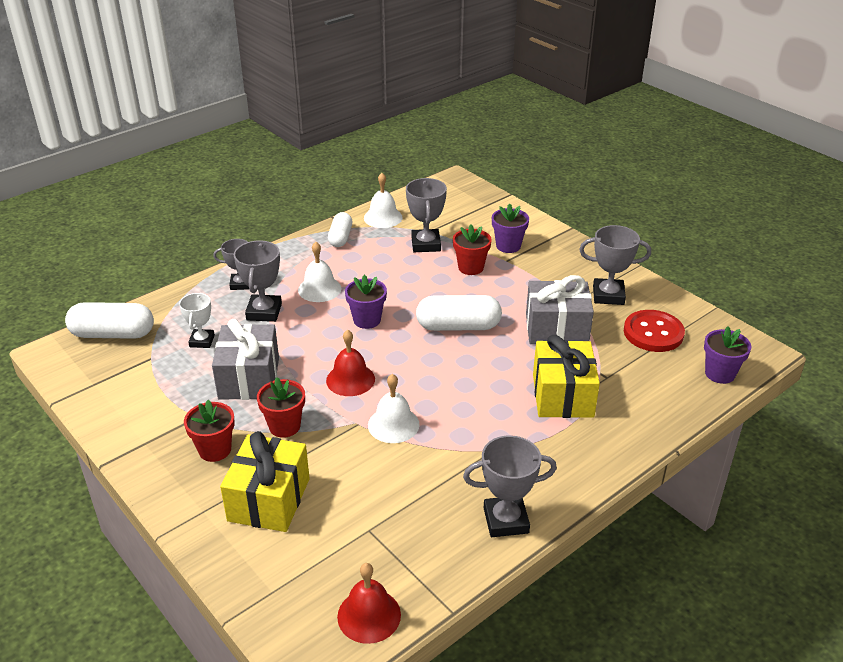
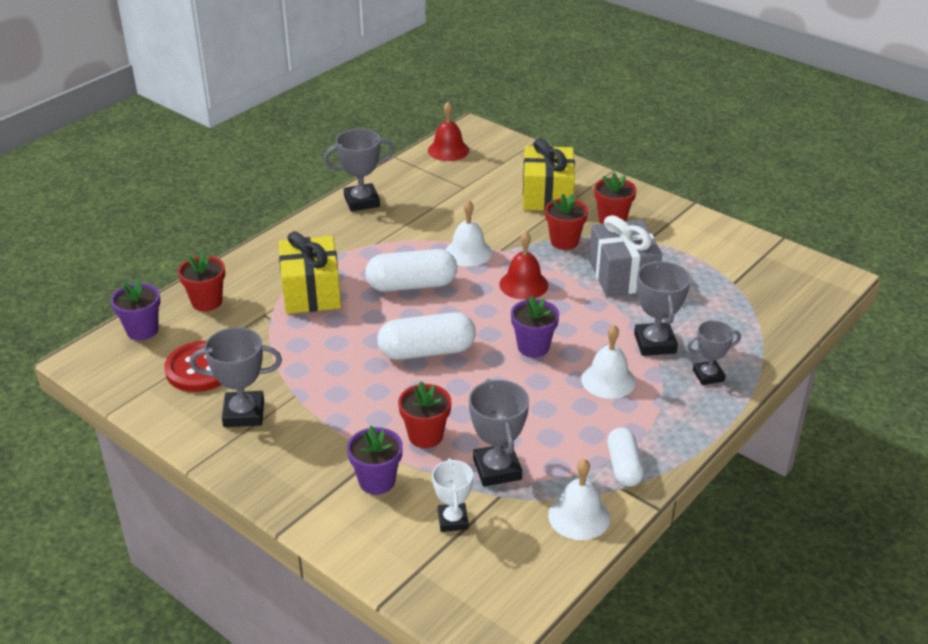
camera: 170 degrees right, 0 degrees up
(113, 334) = (795, 301): white capsule -> white capsule (412, 285)
(202, 341) = (697, 304): white trophy -> white trophy (453, 520)
(556, 329) = (313, 361): grey gift -> none
(667, 397) = (207, 302): none -> red flower pot

